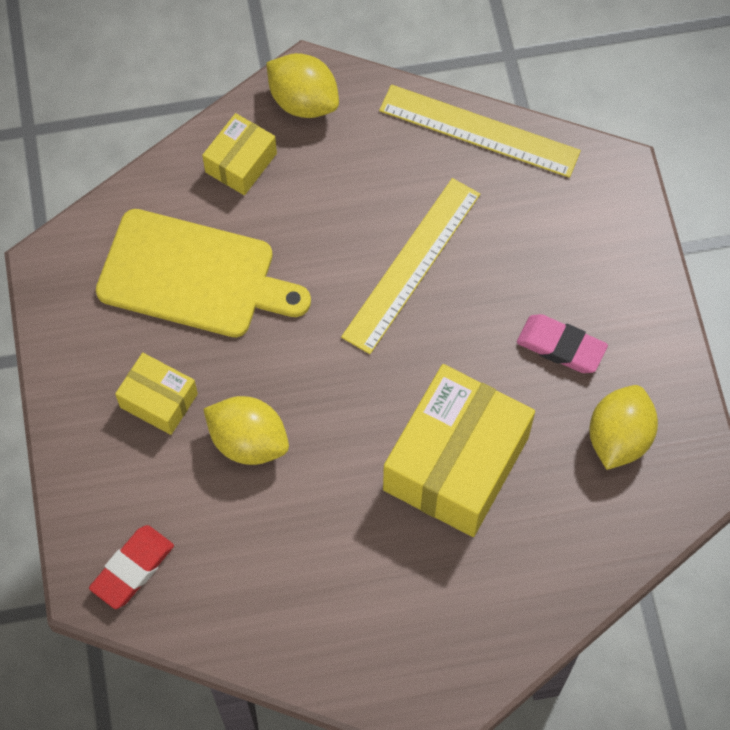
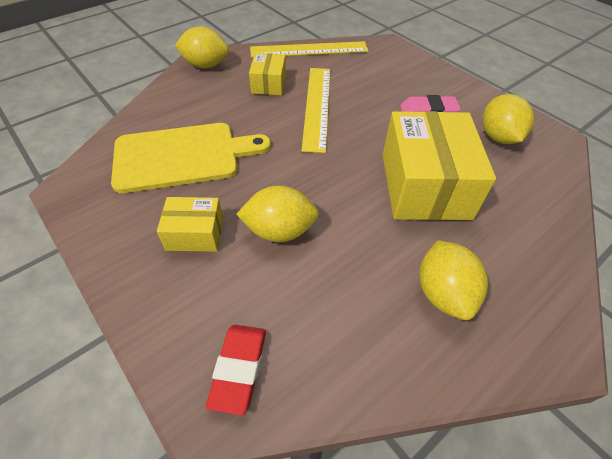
camera: 30 degrees left, 15 degrees down
(241, 163) = (183, 98): yellow box -> yellow box (269, 84)
(368, 599) = (443, 293): none -> yellow lemon

